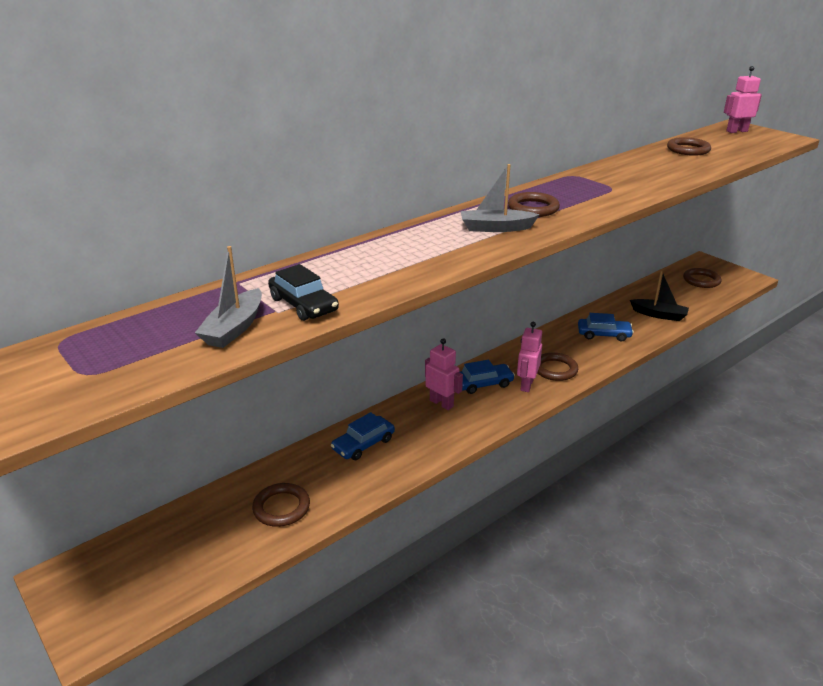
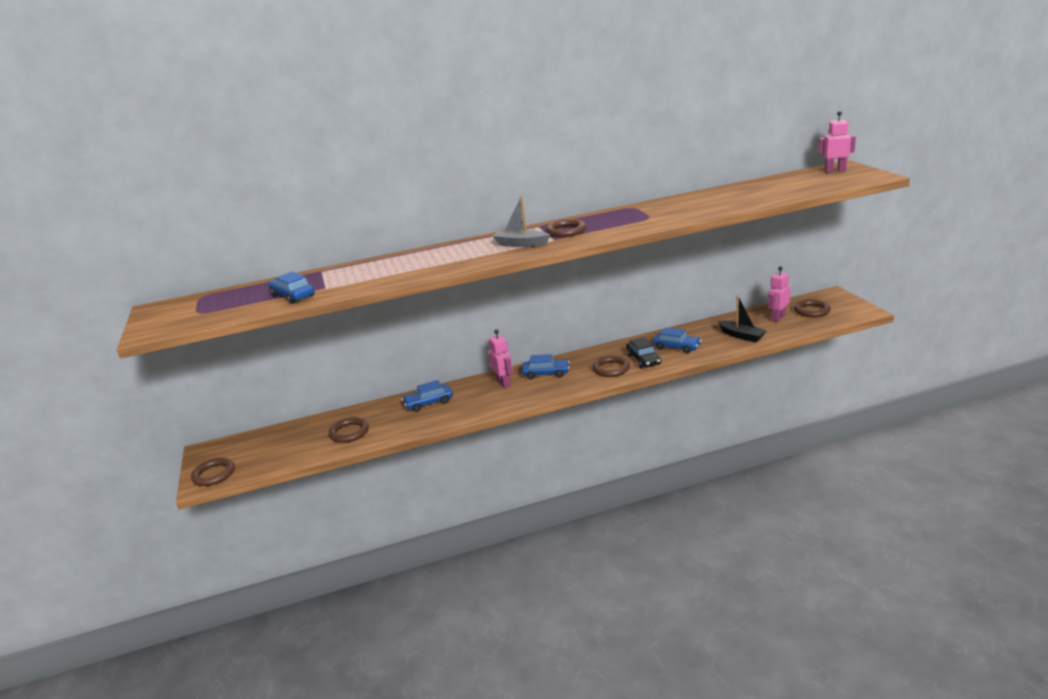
camera: 25 degrees right, 5 degrees down
(234, 328) = (293, 295): grey boat -> blue car
(303, 305) = (343, 285): black car -> black car (643, 359)
(526, 385) = (578, 377): pink robot -> pink robot (778, 318)
(688, 150) = (761, 187): brown ring -> brown ring (214, 475)

